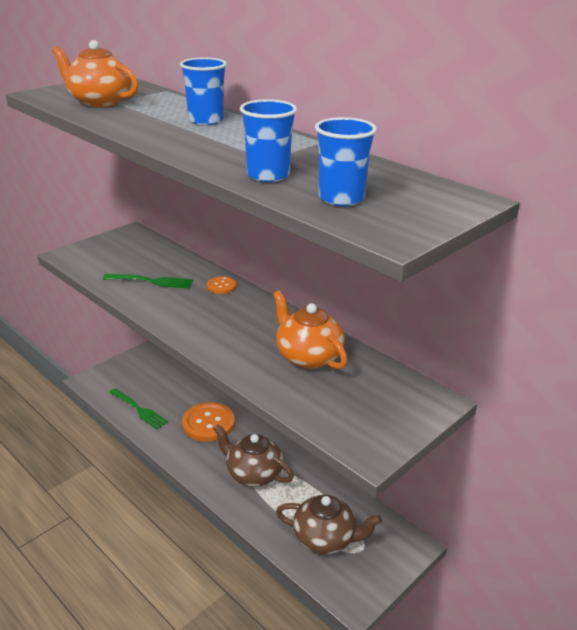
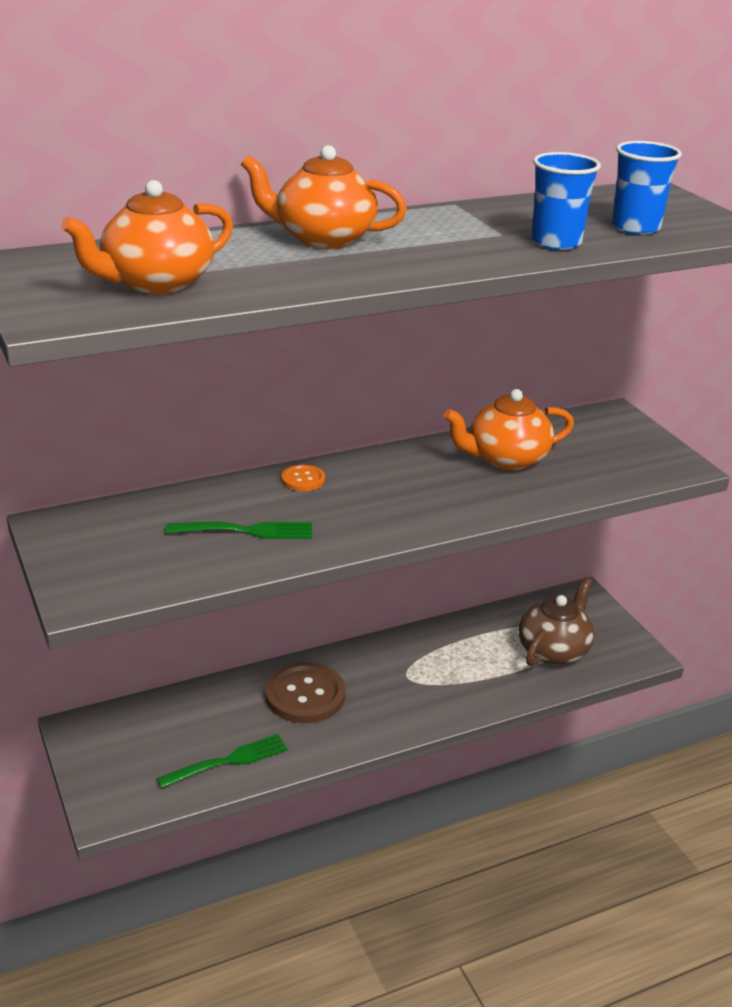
camera: 70 degrees left, 0 degrees up
(151, 281) = (246, 531): green fork -> green fork turned 60 degrees clockwise
(206, 120) = (322, 238): blue cup -> orange teapot
(208, 423) = (305, 695): orange button -> brown button
(253, 473) = (426, 678): brown teapot -> none

